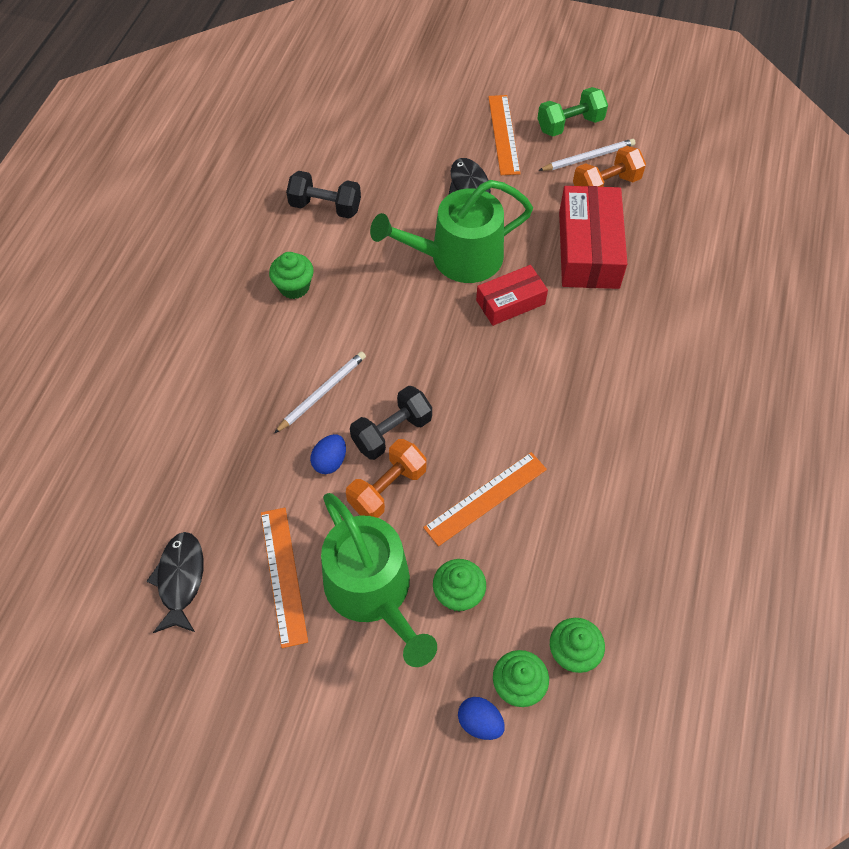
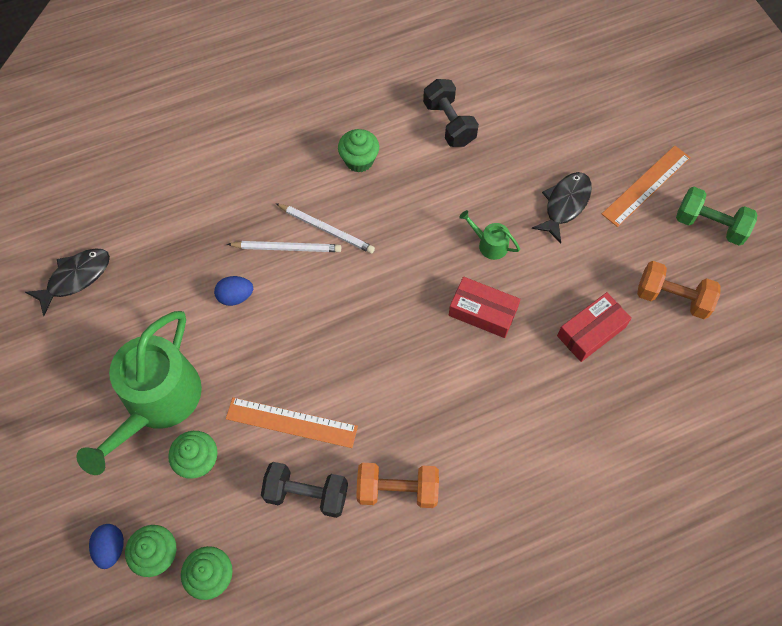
camera: 50 degrees right, 5 degrees up
(283, 575) = (126, 336): orange ruler -> none
(387, 488) = (244, 350): orange dumbbell -> orange dumbbell (397, 489)
(392, 432) = (293, 317): black dumbbell -> black dumbbell (306, 494)
(457, 257) = (489, 244): green watering can -> green watering can, size x0.41
(588, 157) = (688, 264): white pencil -> white pencil (326, 229)
(588, 249) = (591, 331): red box -> red box, size x0.60

